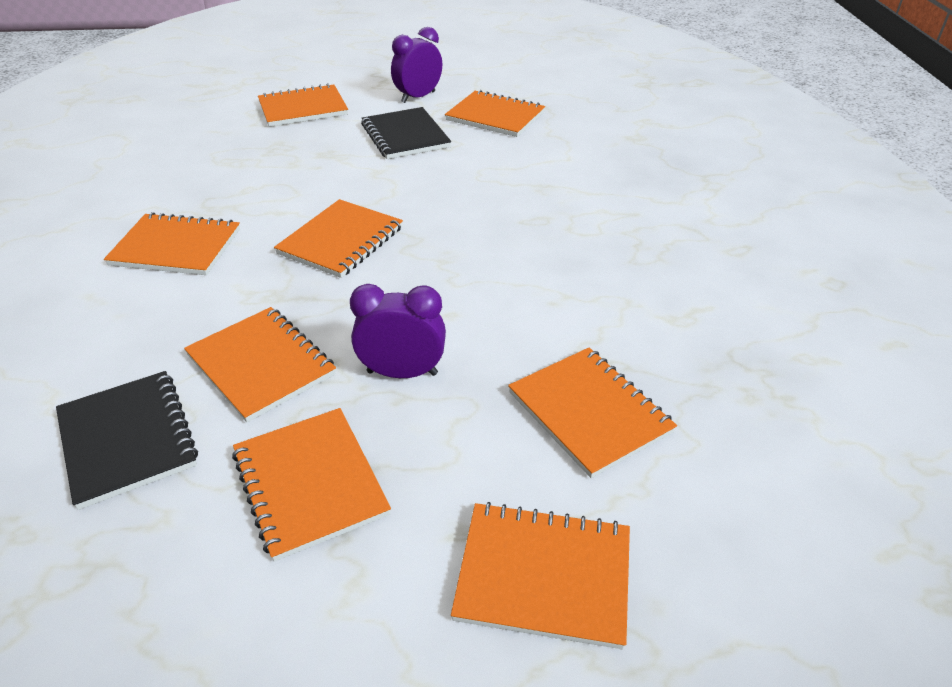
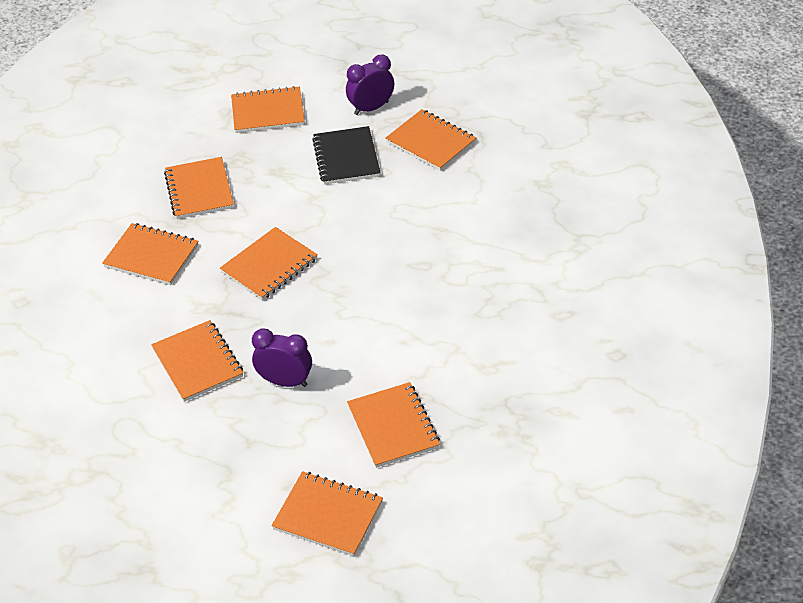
camera: 15 degrees right, 5 degrees up
(127, 439) = (114, 402): black notebook -> none
(310, 483) = (214, 445): orange notebook -> orange notebook (199, 190)

